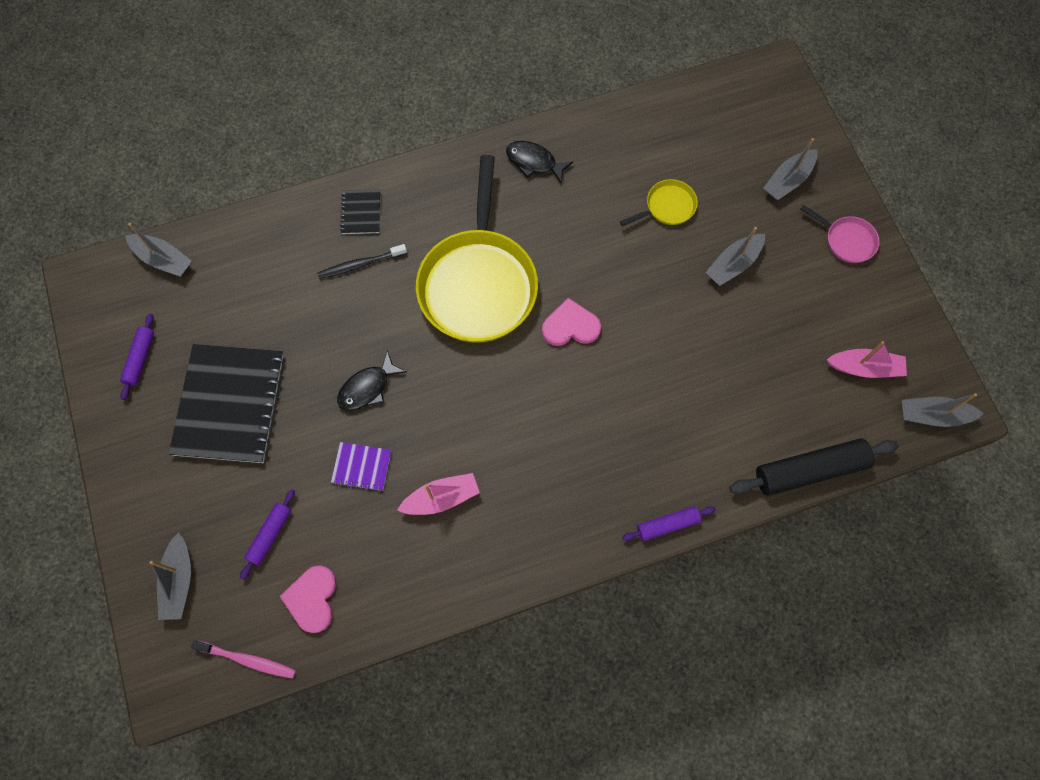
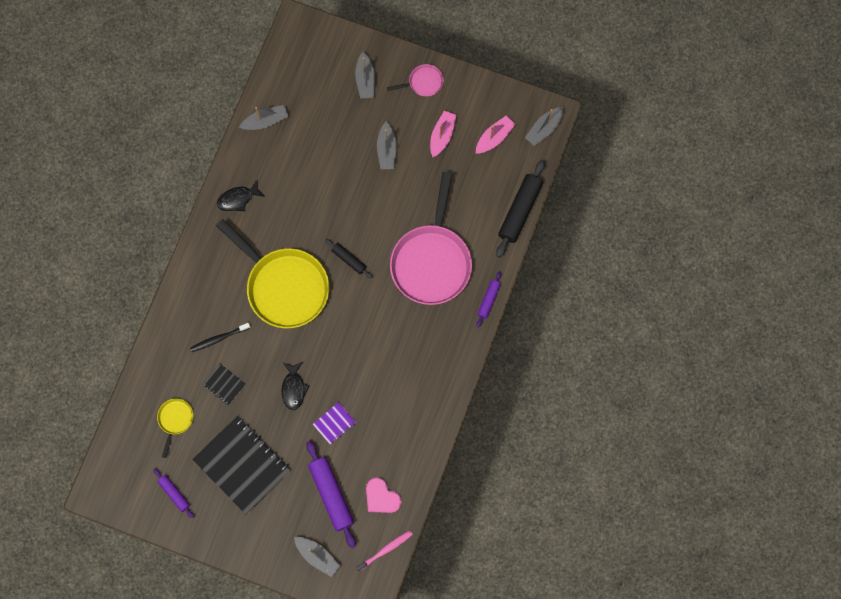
camera: 50 degrees left, 5 degrees up
(163, 259) = (122, 441): grey boat -> grey boat (265, 121)
(270, 535) = (331, 495): purple rolling pin -> purple rolling pin, size x1.82
(360, 264) = (219, 338): black toothbrush -> black toothbrush turned 45 degrees clockwise
(361, 213) = (187, 314): black notebook -> black notebook (224, 384)
(441, 498) = (384, 397): pink boat -> pink boat (442, 136)
(570, 326) = (349, 260): pink heart -> black rolling pin
(653, 418) = (432, 261): none -> pink pan
(667, 207) = (326, 154): yellow pan -> yellow pan (175, 420)

